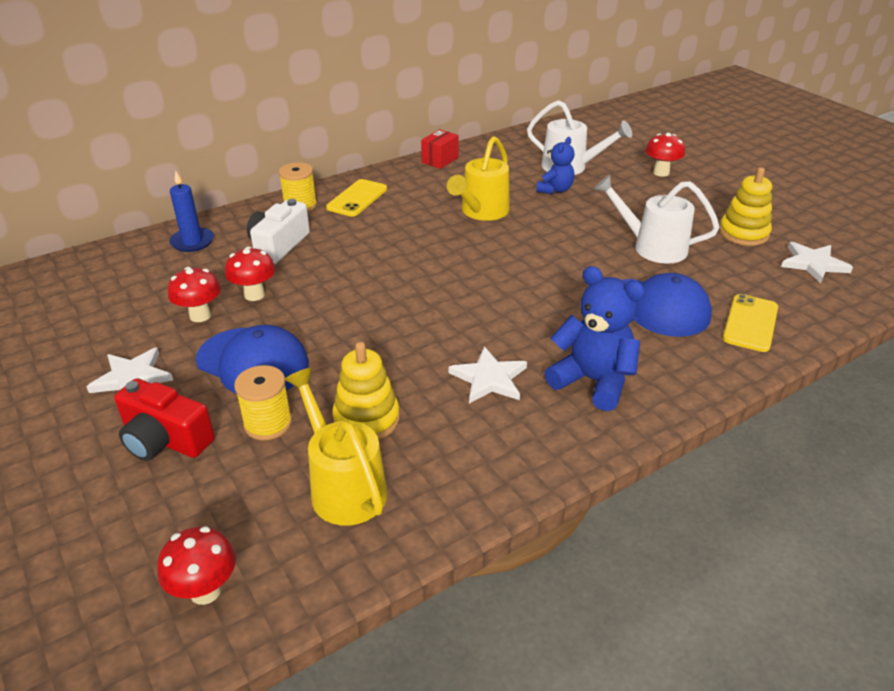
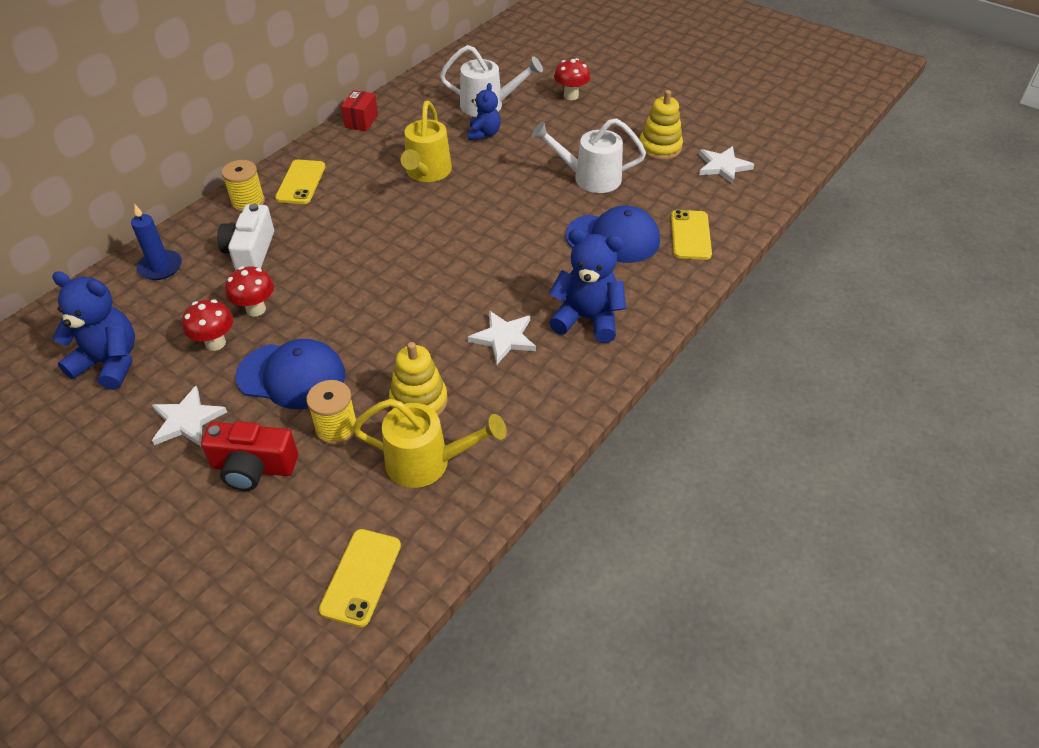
camera: 20 degrees left, 10 degrees up
(98, 311) = (109, 363): none -> blue teddy bear
(205, 591) = (361, 577): red mushroom -> yellow phone
(343, 485) = (427, 463): yellow watering can -> yellow watering can turned 150 degrees clockwise

